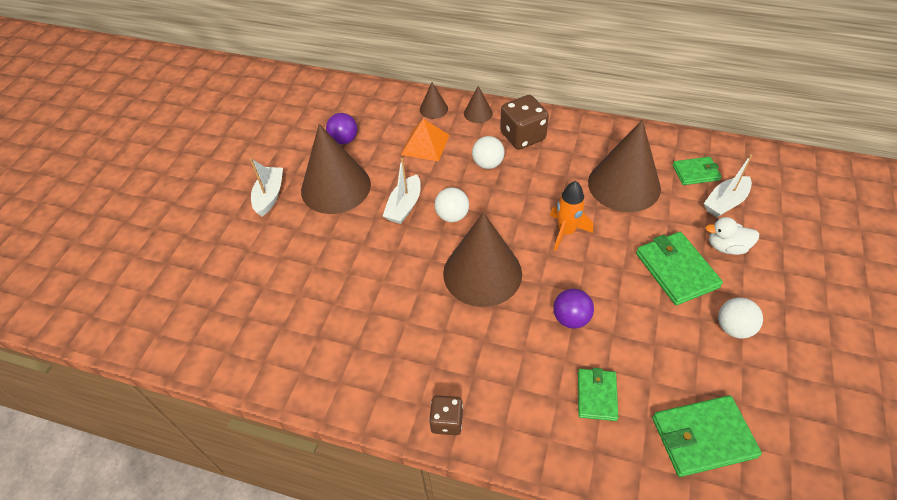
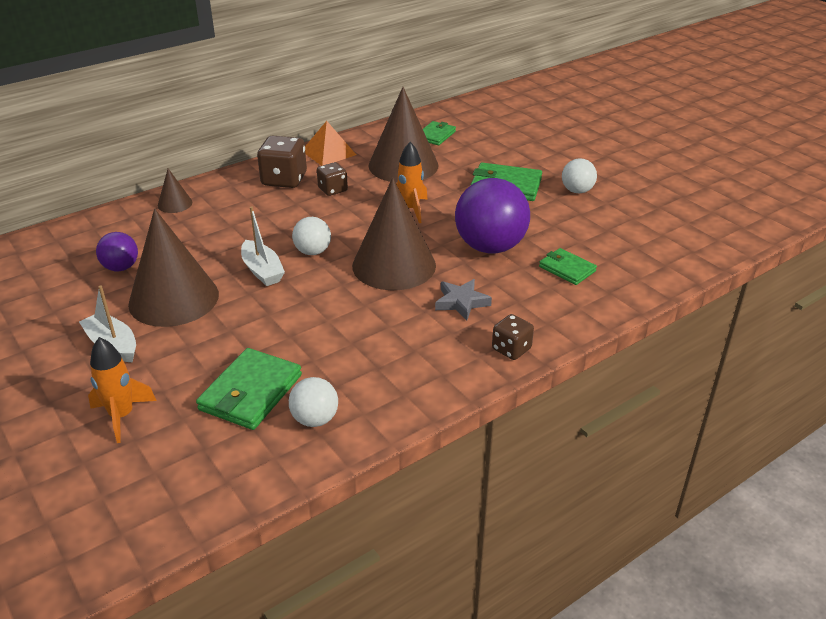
camera: 55 degrees left, 15 degrees down
(213, 249) = (122, 416): none -> orange rocket
(425, 144) = (209, 227): orange pyramid -> orange pyramid (328, 152)
(476, 347) = (461, 302): none -> grey star
(478, 113) = (221, 186): brown cone -> none
(488, 164) = (285, 209): white ball -> white ball (315, 419)
(540, 170) = (332, 189): none -> brown dice
(571, 318) = (490, 247): purple ball -> purple ball, size x1.94
(702, 437) = (643, 245): green wallet -> green wallet (250, 392)
(725, 202) = (476, 140): white boat -> none
(726, 247) = (512, 159): white duck -> none

